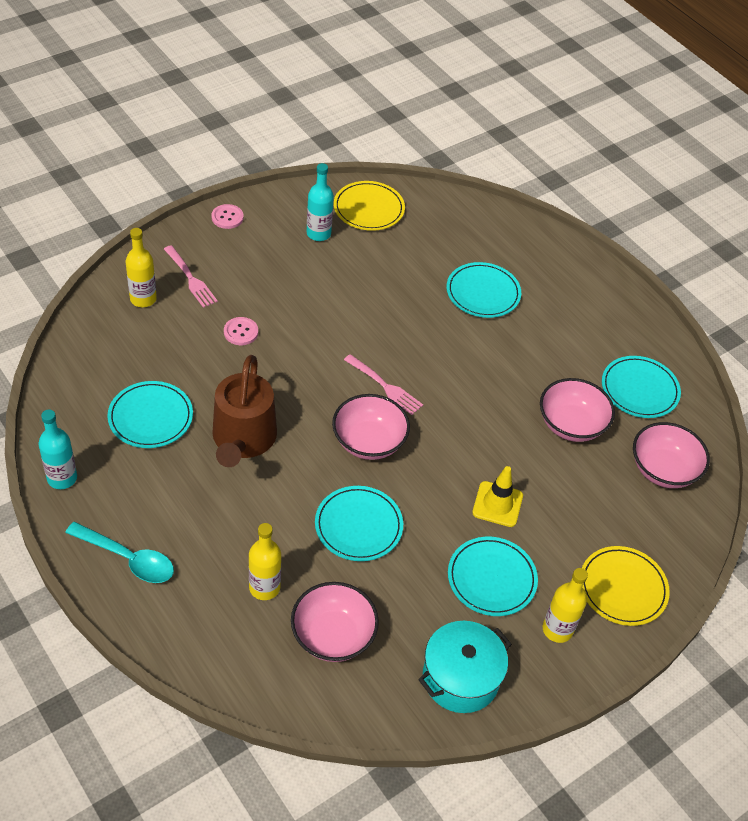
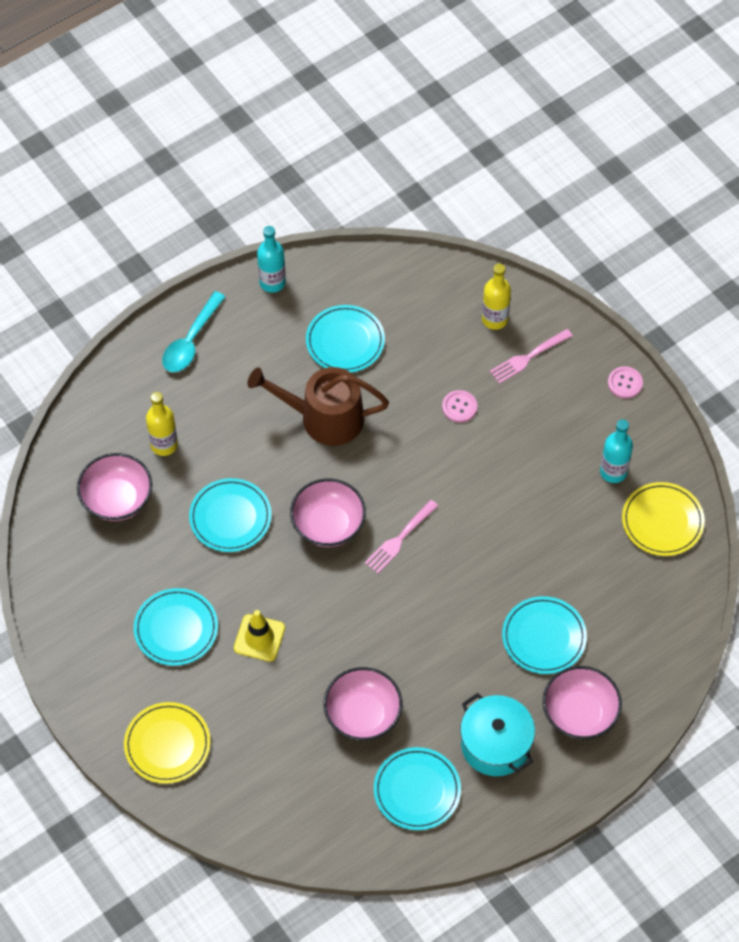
camera: 95 degrees right, 10 degrees up
(460, 678) = (76, 599): turquoise pot -> turquoise pot (495, 744)
(557, 629) = (123, 682): yellow bottle -> none
(663, 470) = (309, 801): pink bowl -> pink bowl (579, 713)

